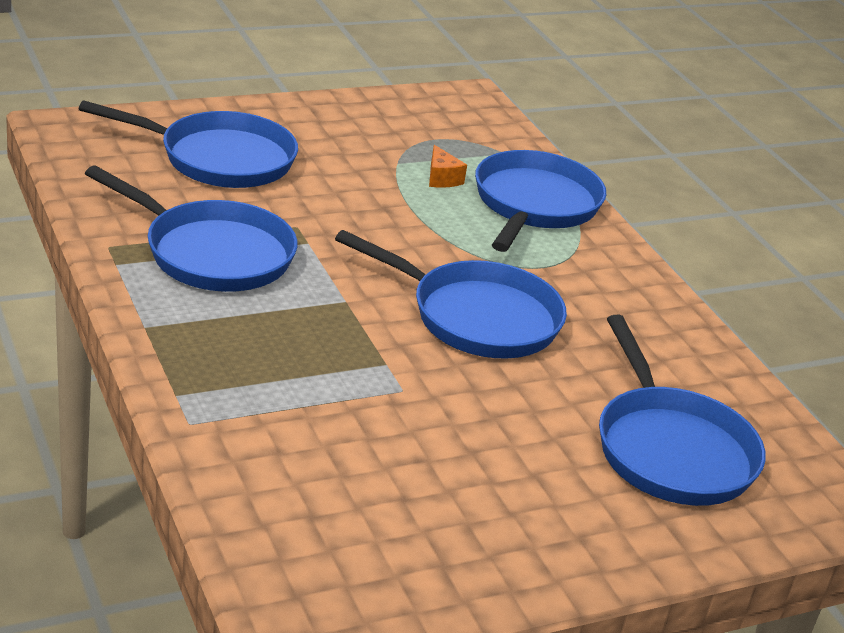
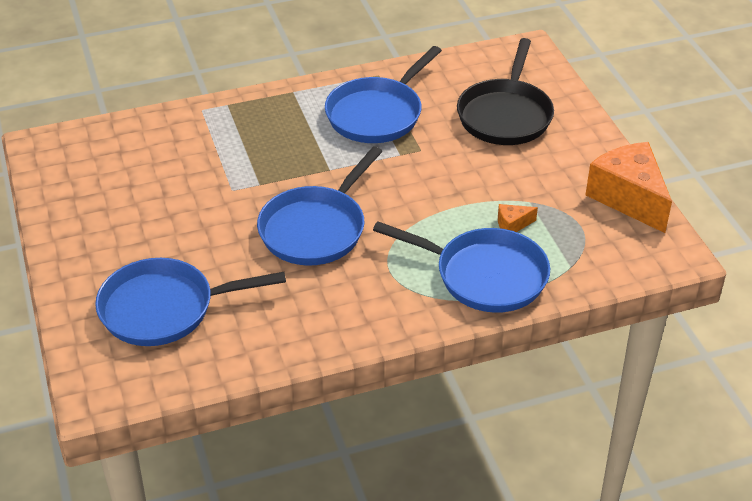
camera: 100 degrees right, 10 degrees up
(218, 158) = (505, 115): blue pan -> black pan
(382, 106) = (628, 198): none -> orange cheese

